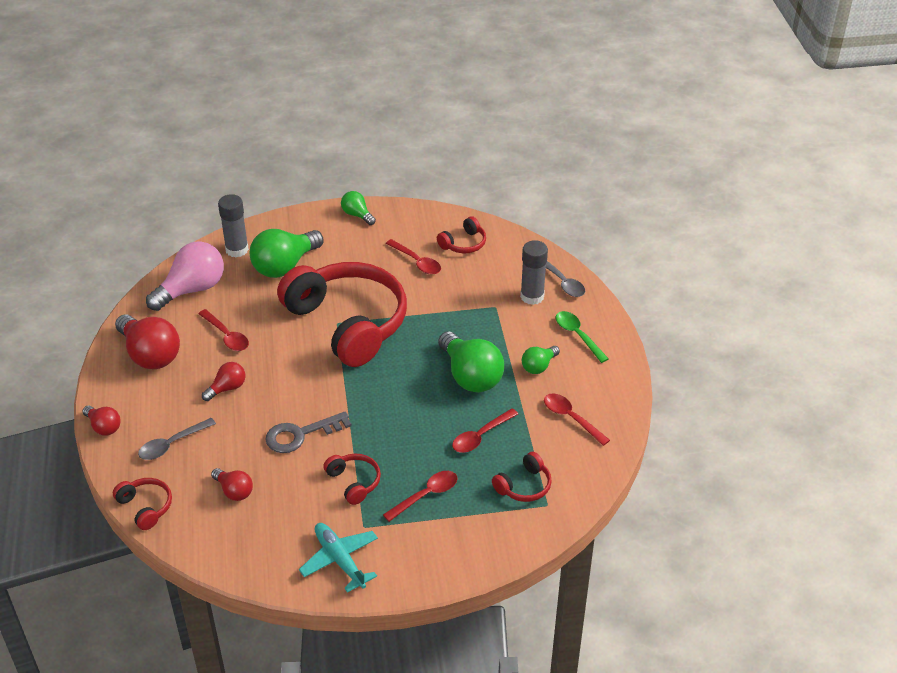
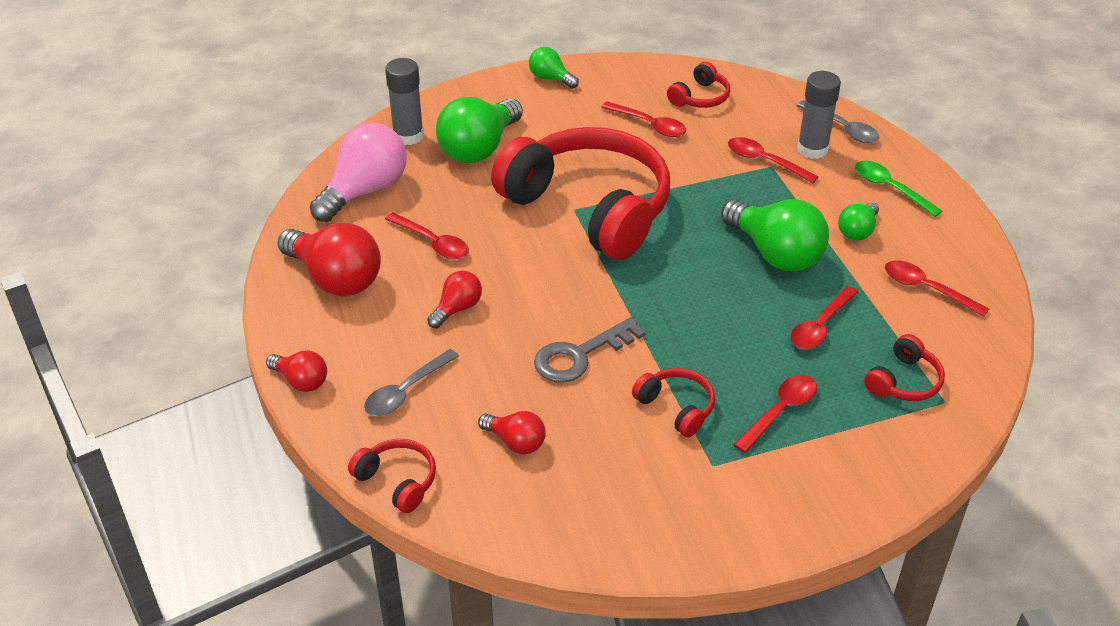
camera: 10 degrees left, 0 degrees up
(340, 560) = (698, 514): turquoise plane -> none
(492, 302) = (765, 161): none -> red spoon

